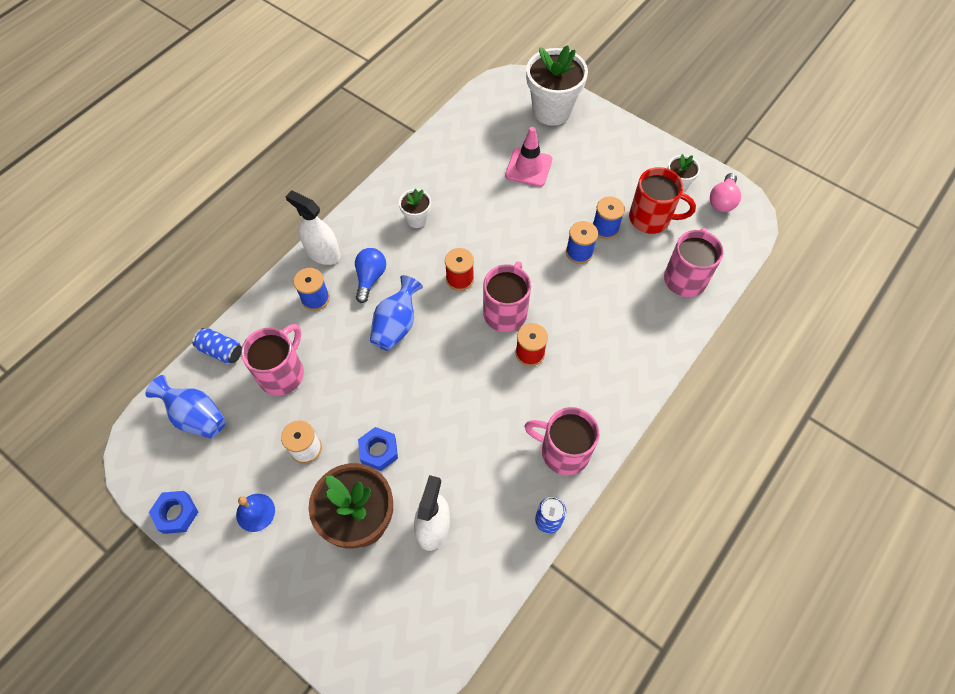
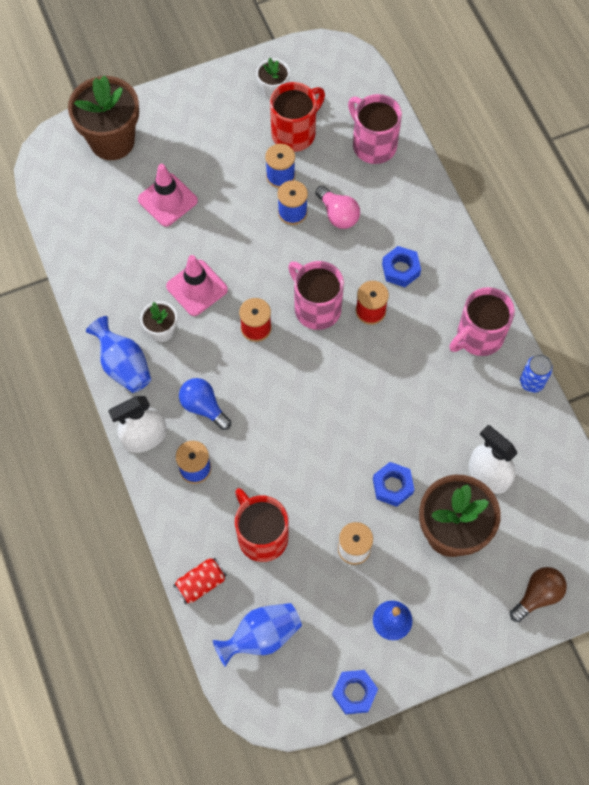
camera: 60 degrees left, 5 degrees up
(221, 351) = (201, 583): blue can -> red can
(282, 373) = (261, 535): pink mug -> red mug
(338, 631) = (537, 595): none -> brown light bulb
(396, 325) = (272, 409): blue vase -> blue vase (124, 365)
(468, 223) = (197, 288): none -> pink traffic cone
(551, 111) = (112, 141): white flower pot -> brown flower pot
(584, 356) = (400, 269): none -> blue nut
(722, 200) = (313, 66): pink light bulb -> pink light bulb (338, 214)

